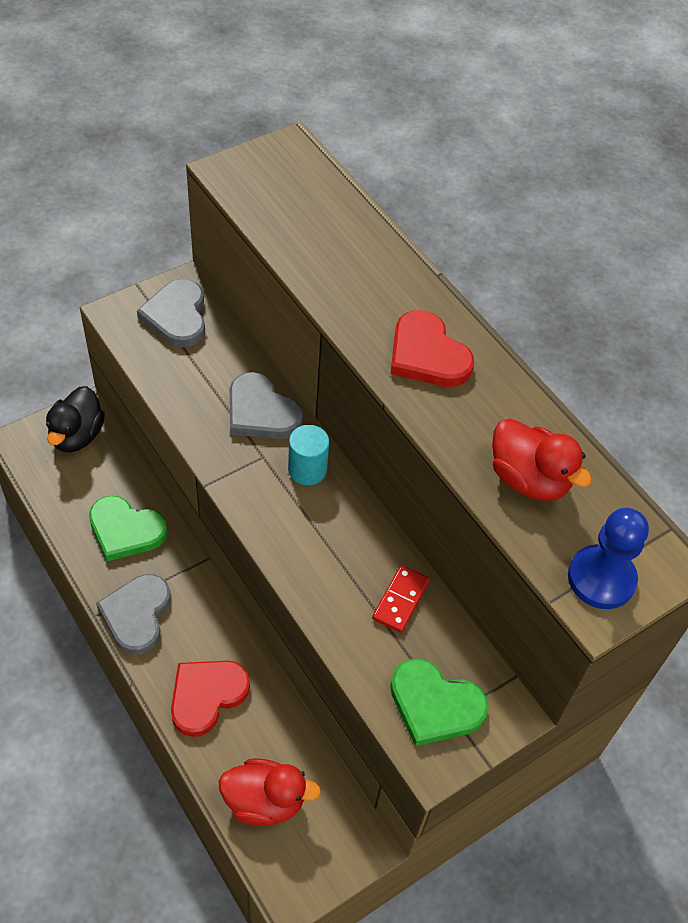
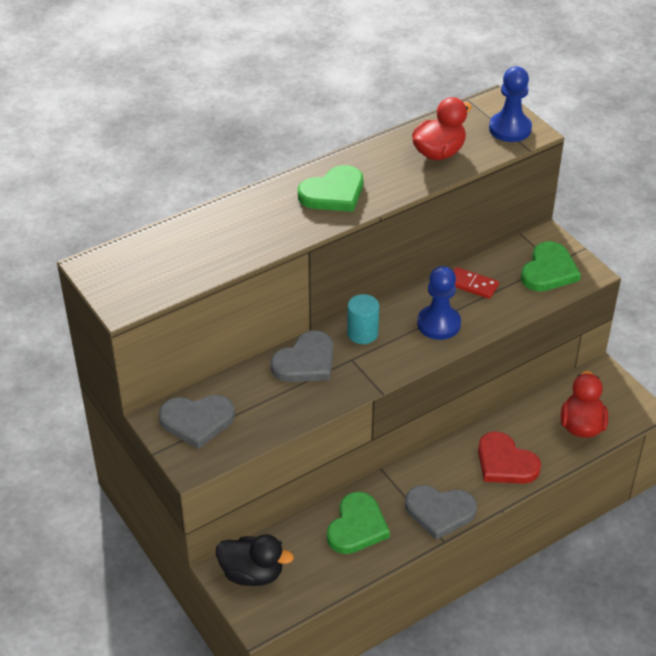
camera: 85 degrees left, 10 degrees down
(323, 554) = (438, 324): none -> blue pawn
(427, 354) = (333, 193): red heart -> green heart

